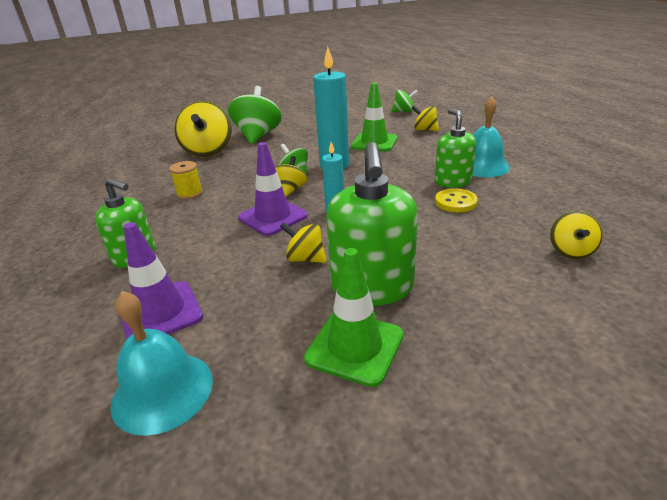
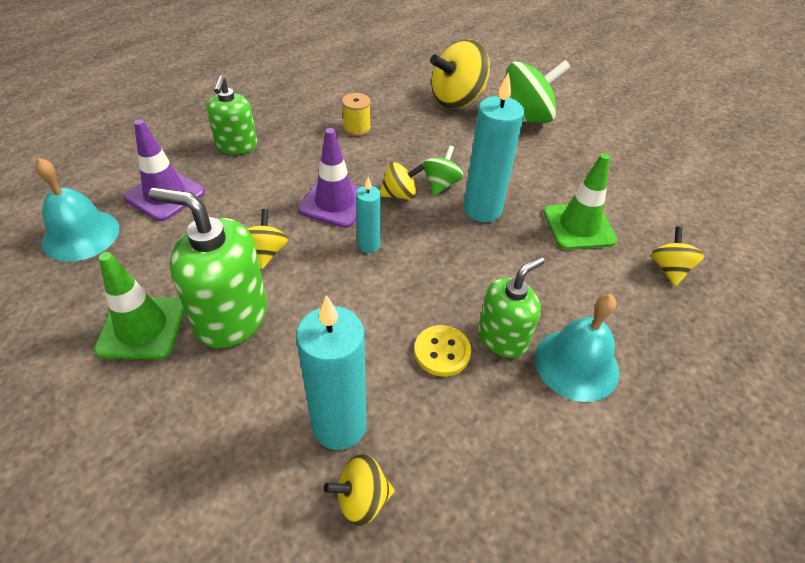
camera: 60 degrees right, 15 degrees up
(372, 287) = (231, 317): green soap dispenser -> green soap dispenser turned 45 degrees clockwise
(403, 111) = (728, 227): green spinning top -> none
(507, 250) = (339, 426): none -> turquoise candle

